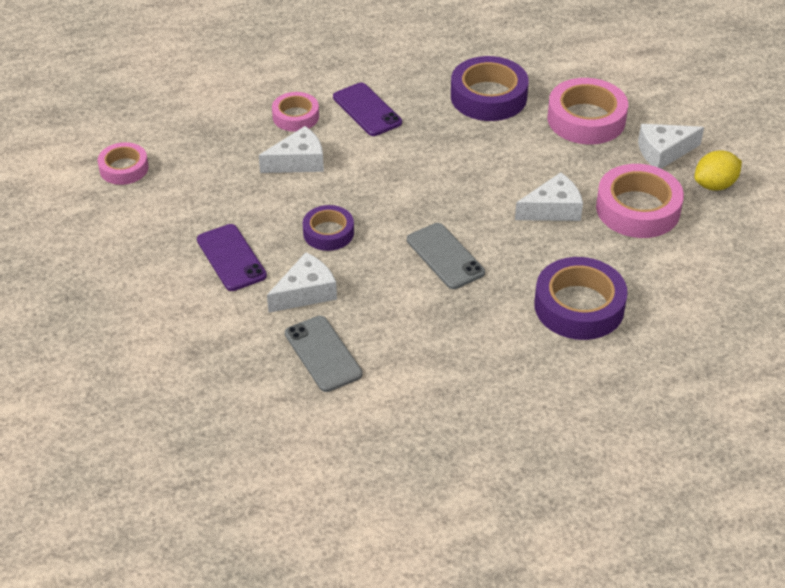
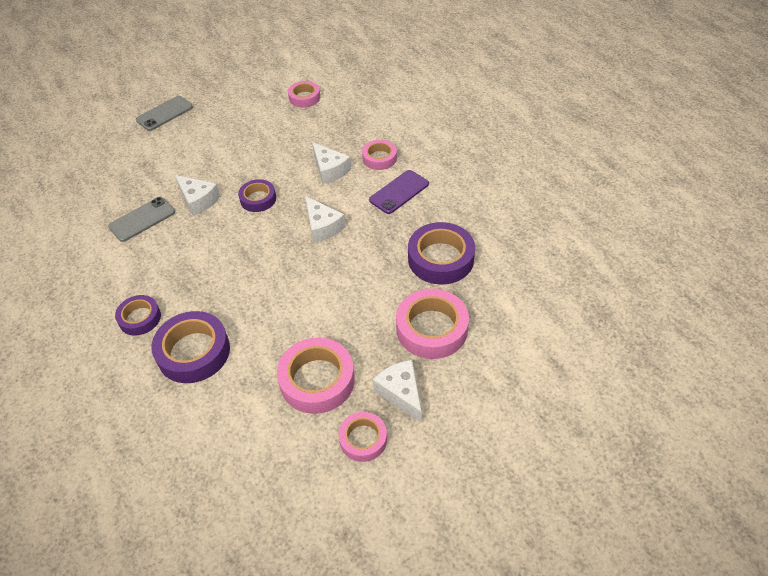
camera: 80 degrees right, 5 degrees up
(231, 258) = (227, 160): purple phone -> none
(445, 256) = (241, 263): grey phone -> grey phone (164, 113)
(513, 356) = (140, 318): none -> purple tape
(553, 209) = (305, 321): white cheese -> white cheese (322, 226)
(714, 185) = (363, 439): yellow lemon -> pink tape

